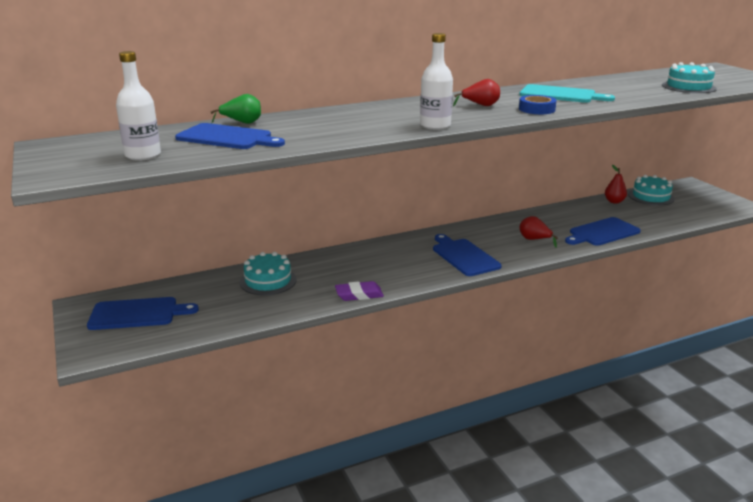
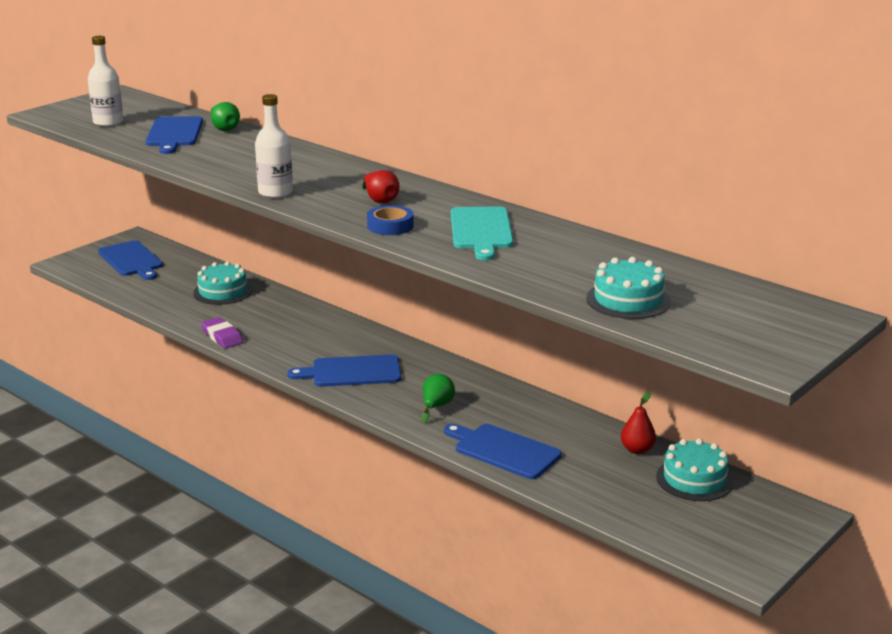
camera: 65 degrees right, 0 degrees up
(464, 256) = (352, 372): blue cutting board -> blue cutting board turned 135 degrees counterclockwise
(534, 240) = (436, 407): red pear -> green pear

